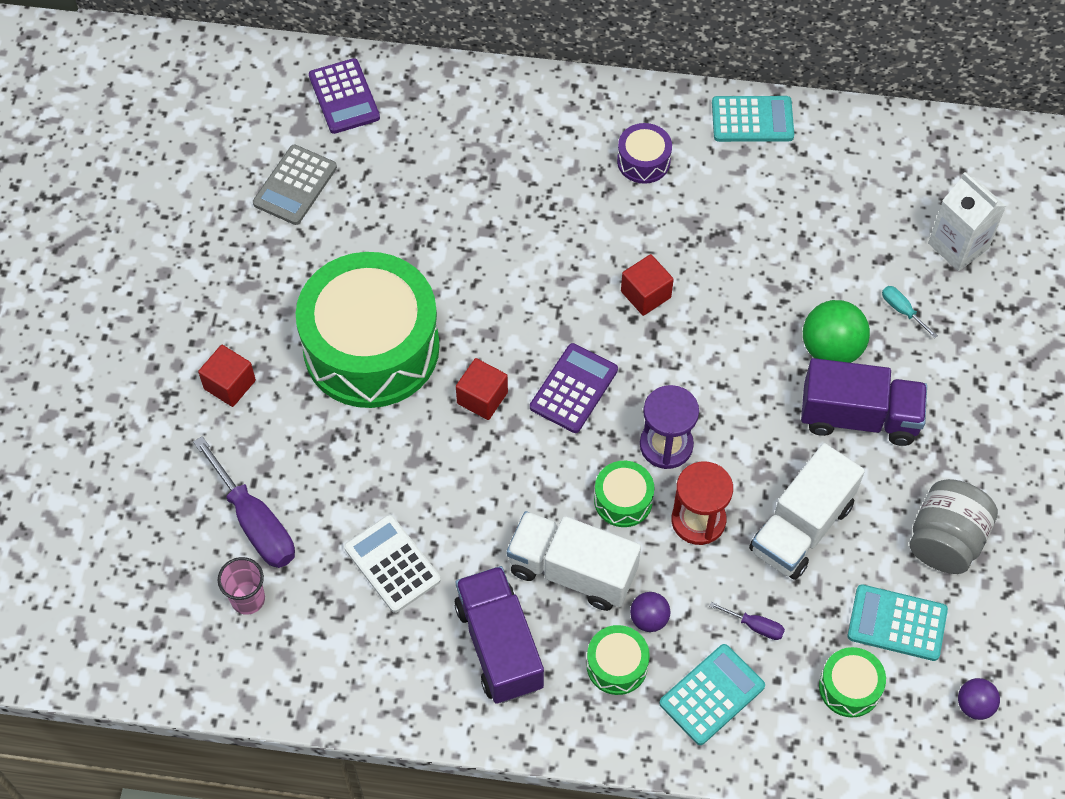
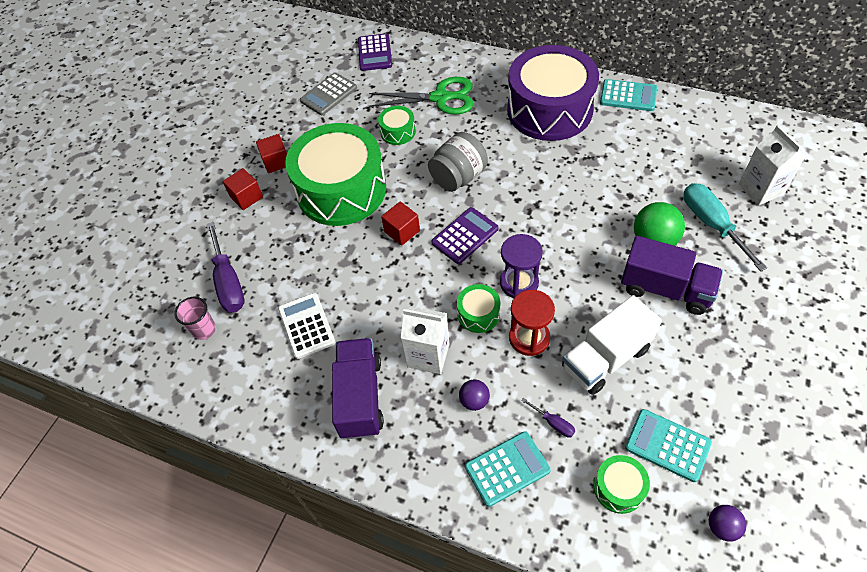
camera: 20 degrees right, 5 degrees down
(474, 165) = (441, 98): none -> green scissors
(572, 571) = (428, 355): white truck -> white carton
(617, 665) = (441, 430): green drum -> green drum (398, 132)
(643, 161) = (549, 109): purple drum -> purple drum, size x2.42
(646, 294) = (530, 186): red cube -> red cube (276, 162)
(902, 310) = (711, 224): turquoise screwdriver -> turquoise screwdriver, size x2.18
(945, 540) = (718, 389): grey jar -> grey jar (458, 177)

